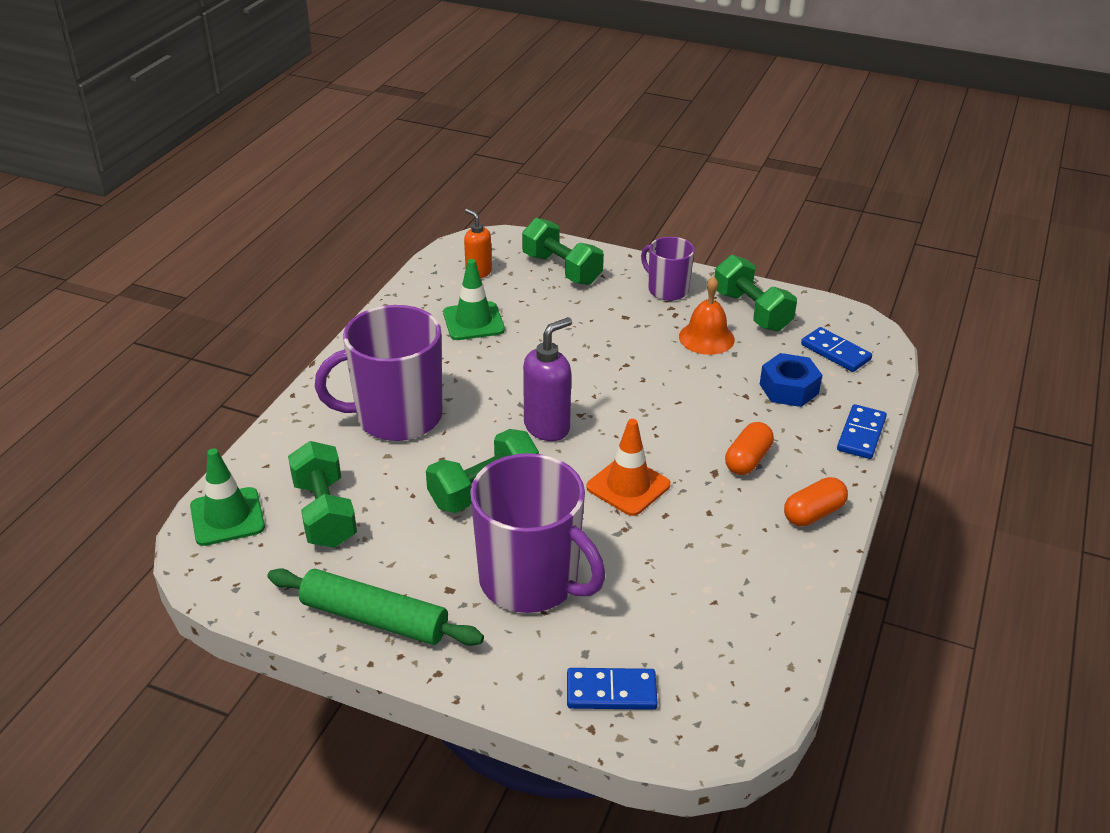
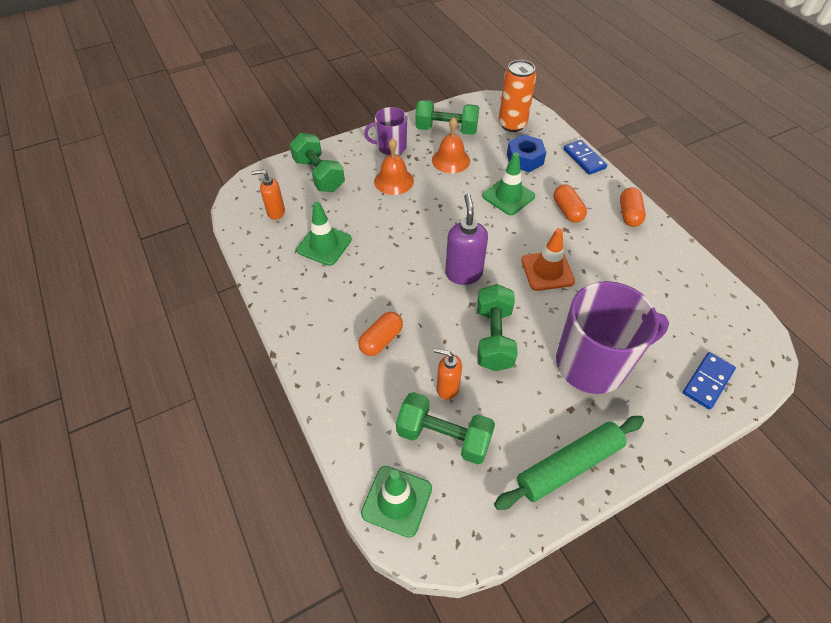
camera: 50 degrees left, 15 degrees up
(385, 488) = (447, 388): none -> orange soap dispenser
(397, 417) = (381, 340): purple mug -> orange capsule
(562, 269) = (319, 175): green dumbbell -> green dumbbell turned 60 degrees clockwise
(619, 317) = (394, 181): none -> orange bell
(708, 405) = (508, 196): none -> green traffic cone
(835, 352) = (512, 125): blue domino -> orange can

